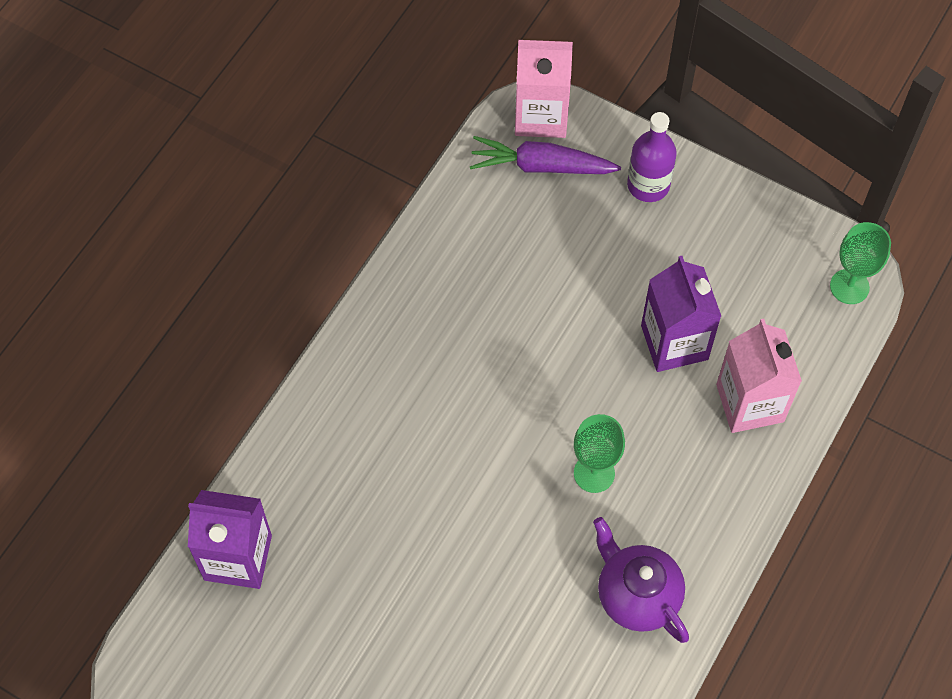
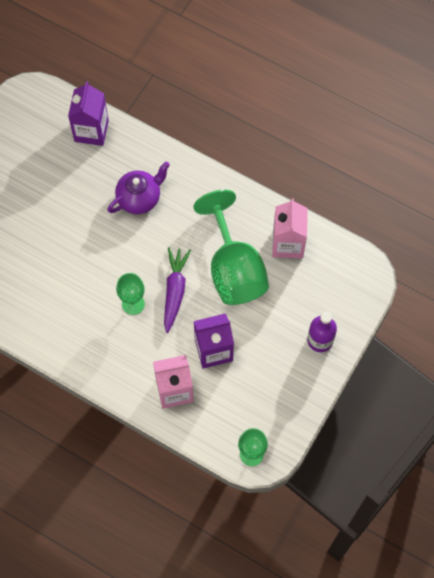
camera: 90 degrees right, 5 degrees up
(524, 311) = (233, 269): none -> green goblet
(541, 115) = (367, 280): pink carton -> pink carton (288, 244)
(541, 166) = (331, 280): purple carrot -> purple carrot (175, 291)
(637, 595) = (62, 323): purple teapot -> purple teapot (139, 198)

